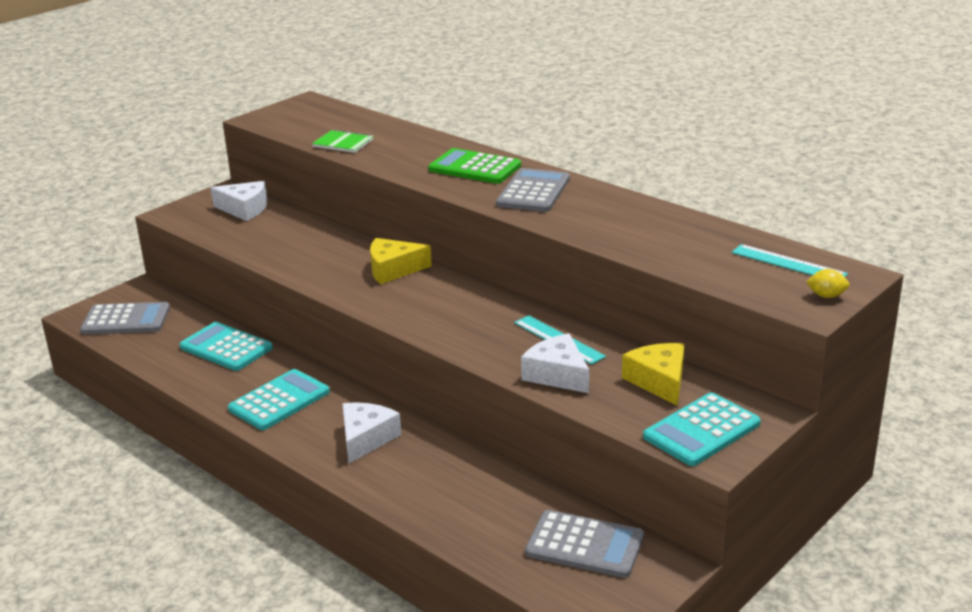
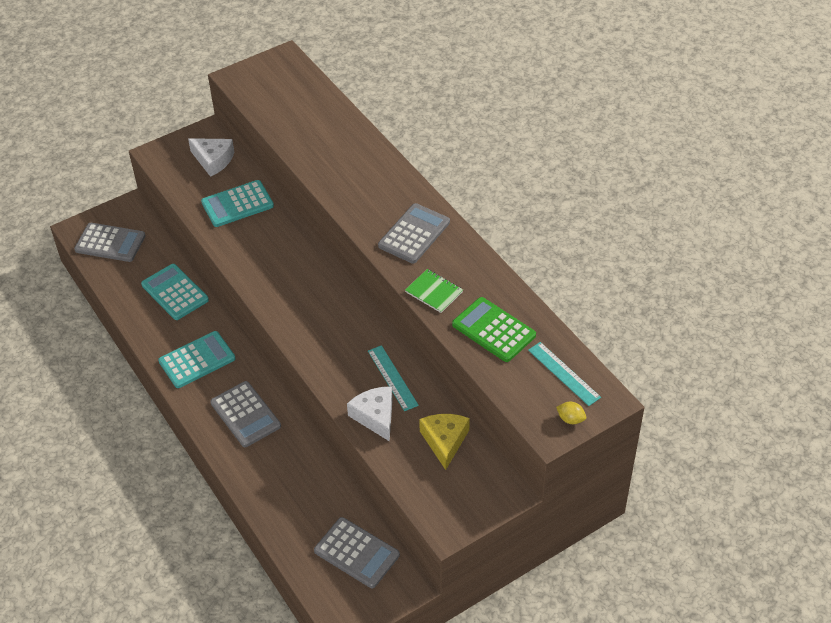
camera: 15 degrees right, 20 degrees up
(343, 143) = (292, 130): green notebook -> green notebook (434, 292)
(366, 439) = (245, 414): white cheese -> grey calculator
(393, 269) = (302, 265): yellow cheese -> none
(475, 168) = (382, 189): green calculator -> green calculator (493, 330)
(701, 430) = (450, 499): turquoise calculator -> turquoise calculator (237, 204)

